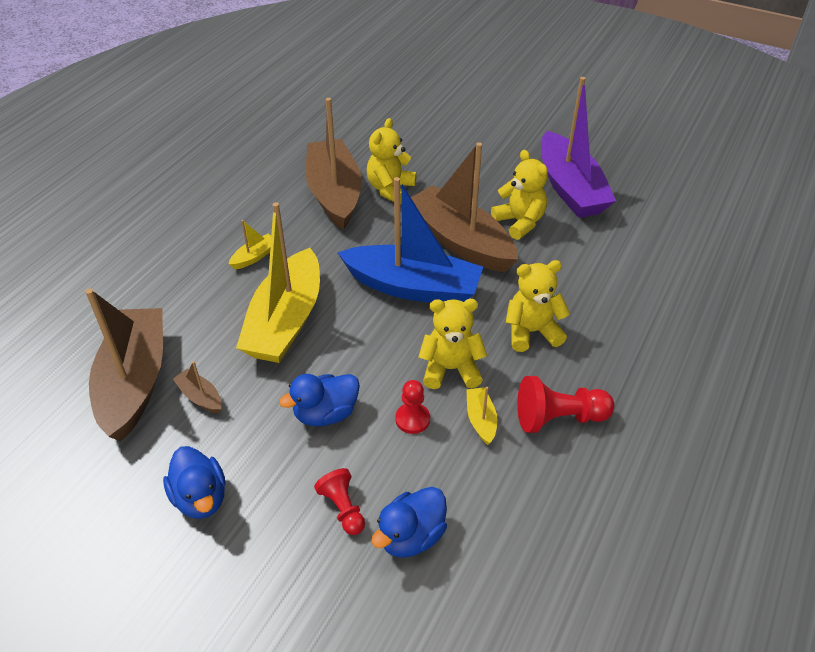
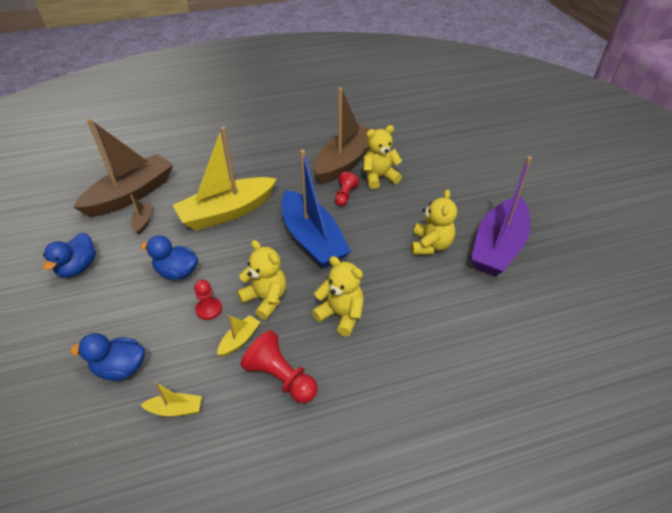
camera: 45 degrees right, 0 degrees up
(254, 257) = (260, 170): yellow boat -> yellow boat (175, 409)
(343, 508) = (116, 325): red pawn -> red pawn (345, 196)
(460, 241) = (376, 232): brown boat -> none

